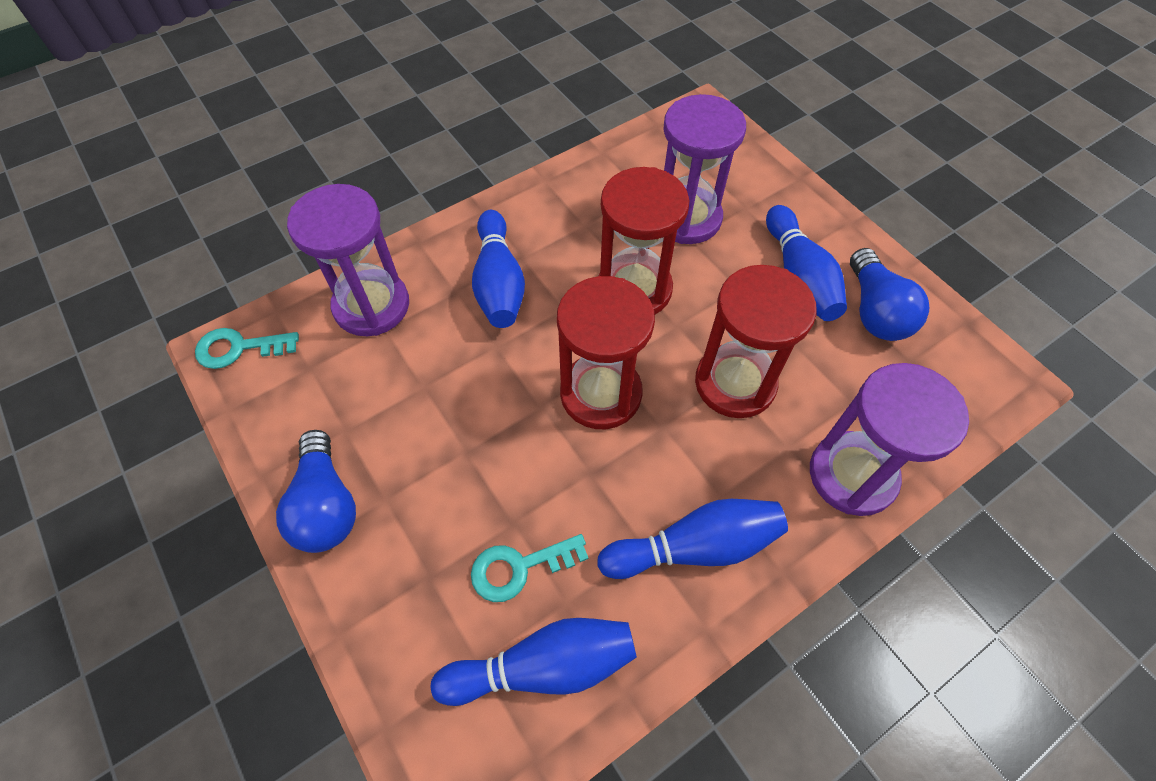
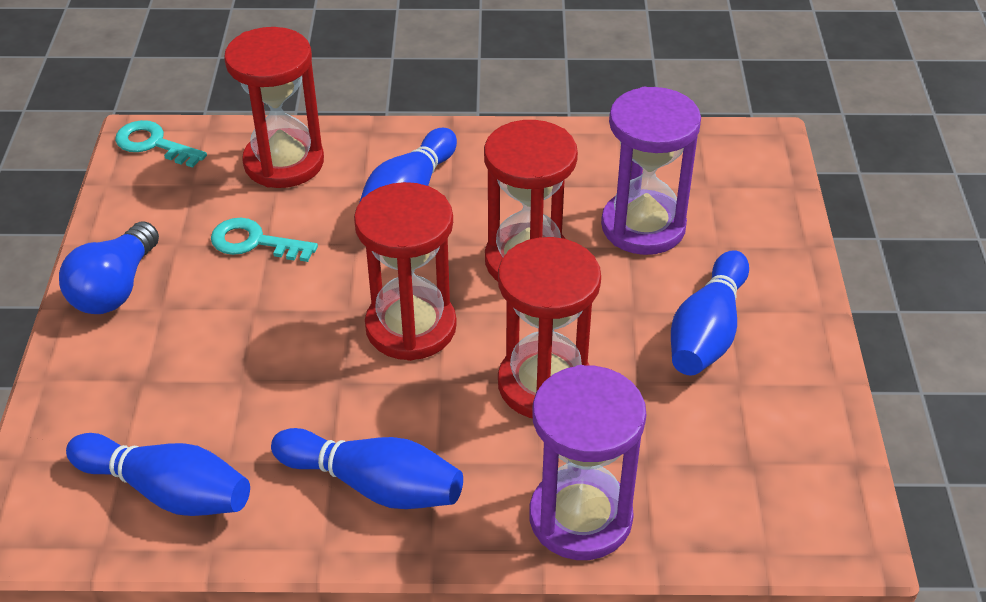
camera: 35 degrees right, 15 degrees down
(371, 305) = (284, 162): purple hourglass -> red hourglass
(519, 567) = (216, 414): turquoise key -> turquoise key (255, 242)
(875, 311) = (759, 401): blue light bulb -> none

